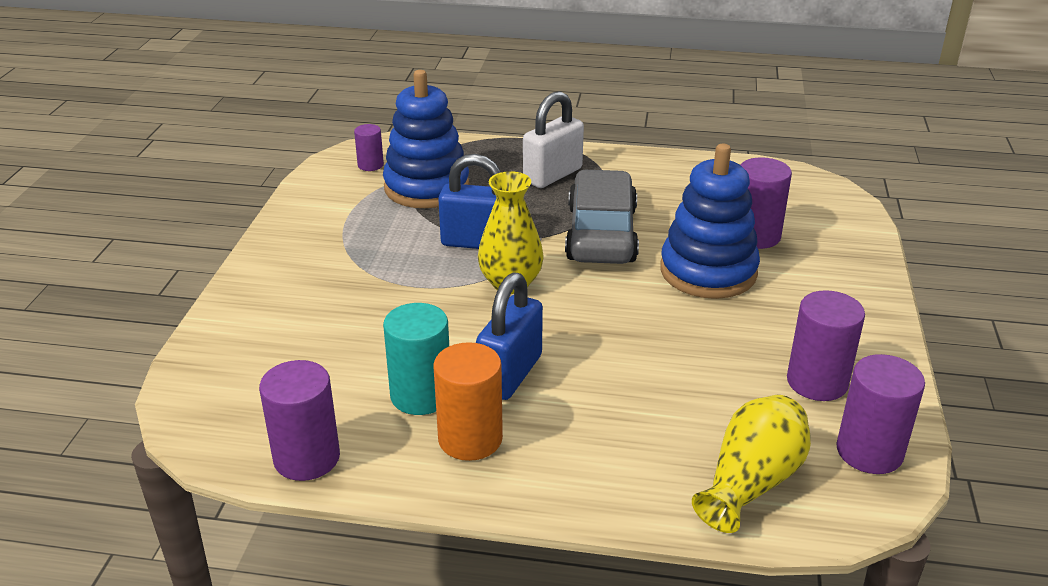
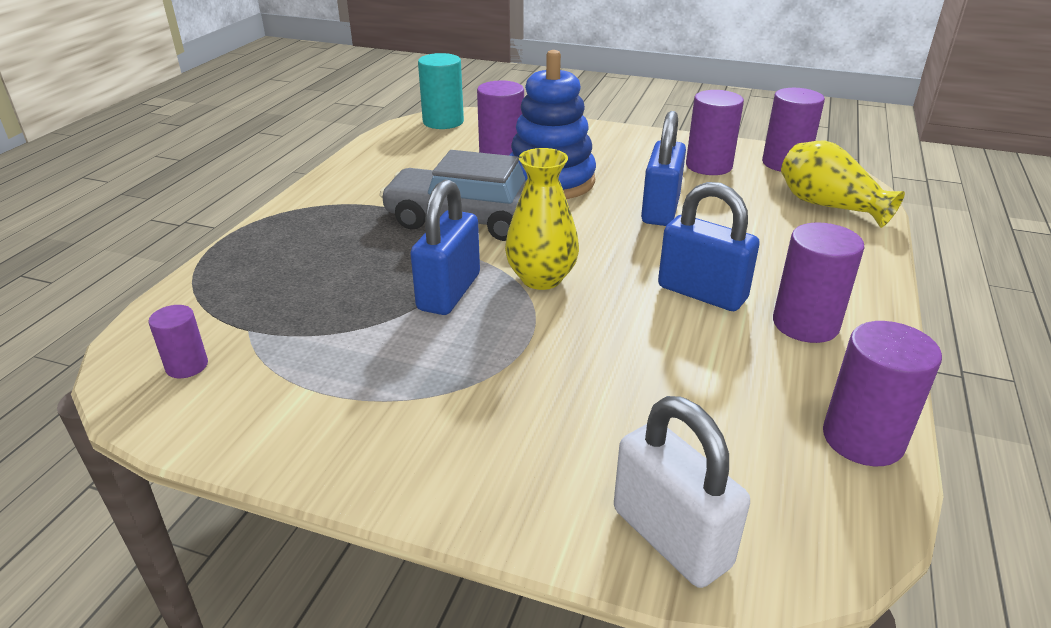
camera: 80 degrees left, 0 degrees up
(421, 395) = (740, 350): turquoise cylinder -> turquoise cylinder (443, 122)
(427, 187) = (292, 319): blue stacking toy -> none
(470, 439) = (805, 324): orange cylinder -> purple cylinder
(552, 175) = (326, 232): white padlock -> white padlock (671, 537)
(674, 346) = (660, 210): none -> blue padlock

